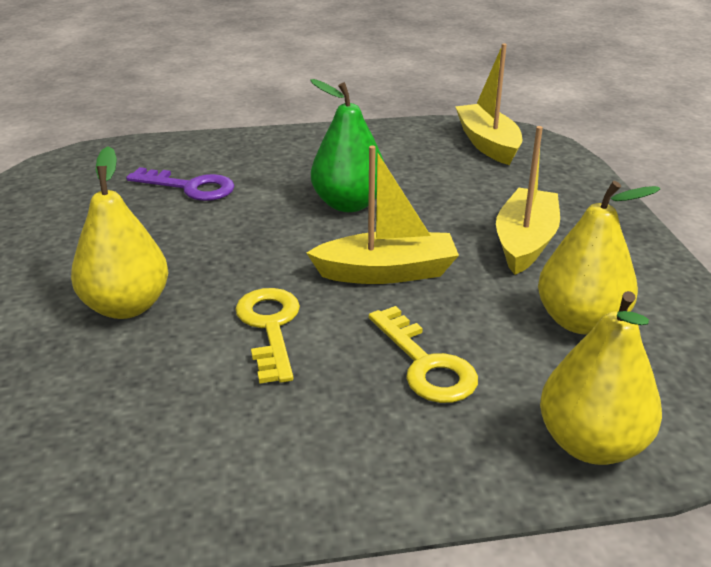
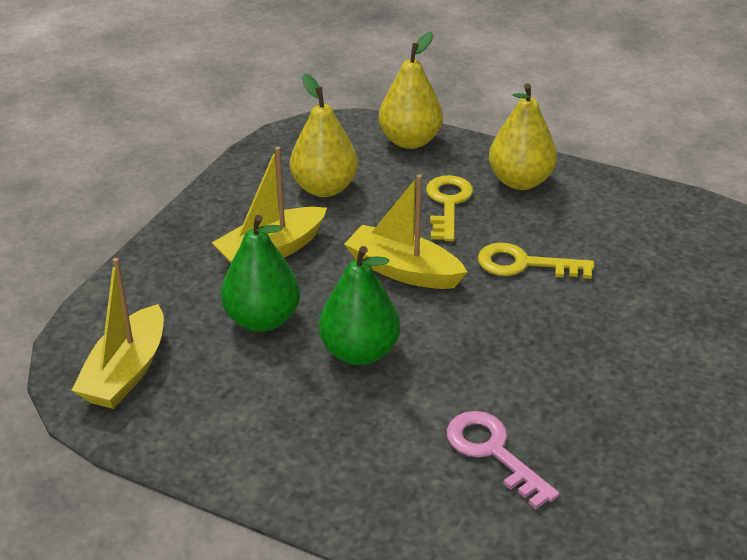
camera: 145 degrees left, 5 degrees up
(126, 306) = (620, 324): yellow pear -> yellow pear (520, 181)
(190, 187) = (493, 452): purple key -> pink key
(270, 327) = (524, 264): yellow key -> yellow key turned 75 degrees clockwise
(450, 196) = (262, 320): none -> green pear

